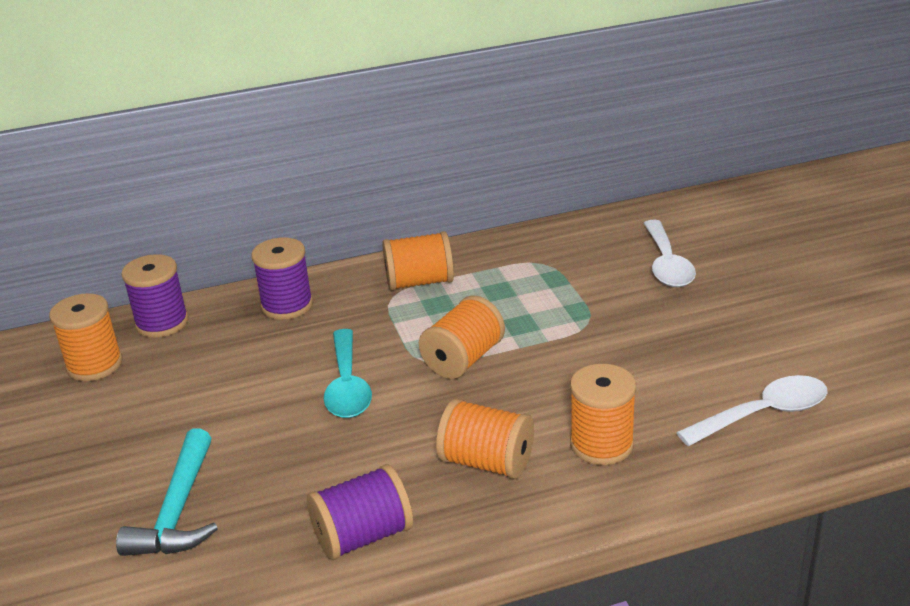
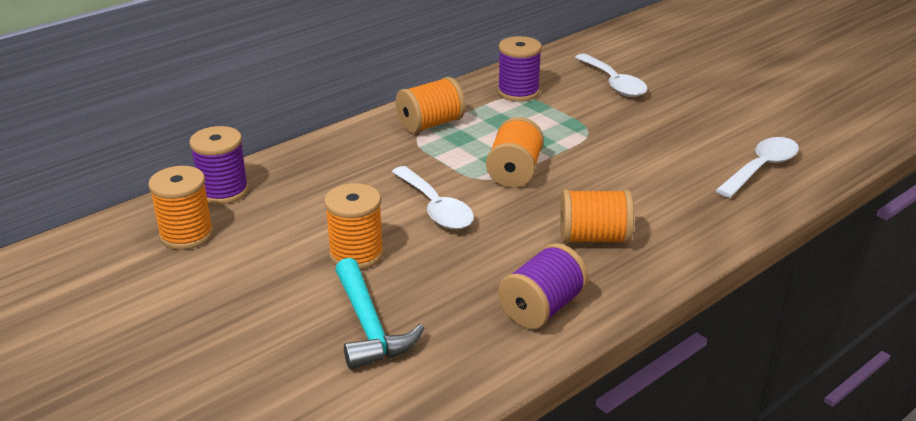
camera: 25 degrees left, 0 degrees up
(287, 305) = (329, 159): purple spool -> purple spool (518, 92)
(347, 386) = (435, 208): turquoise spoon -> white spoon
(601, 444) = (667, 209): orange spool -> orange spool (356, 254)

